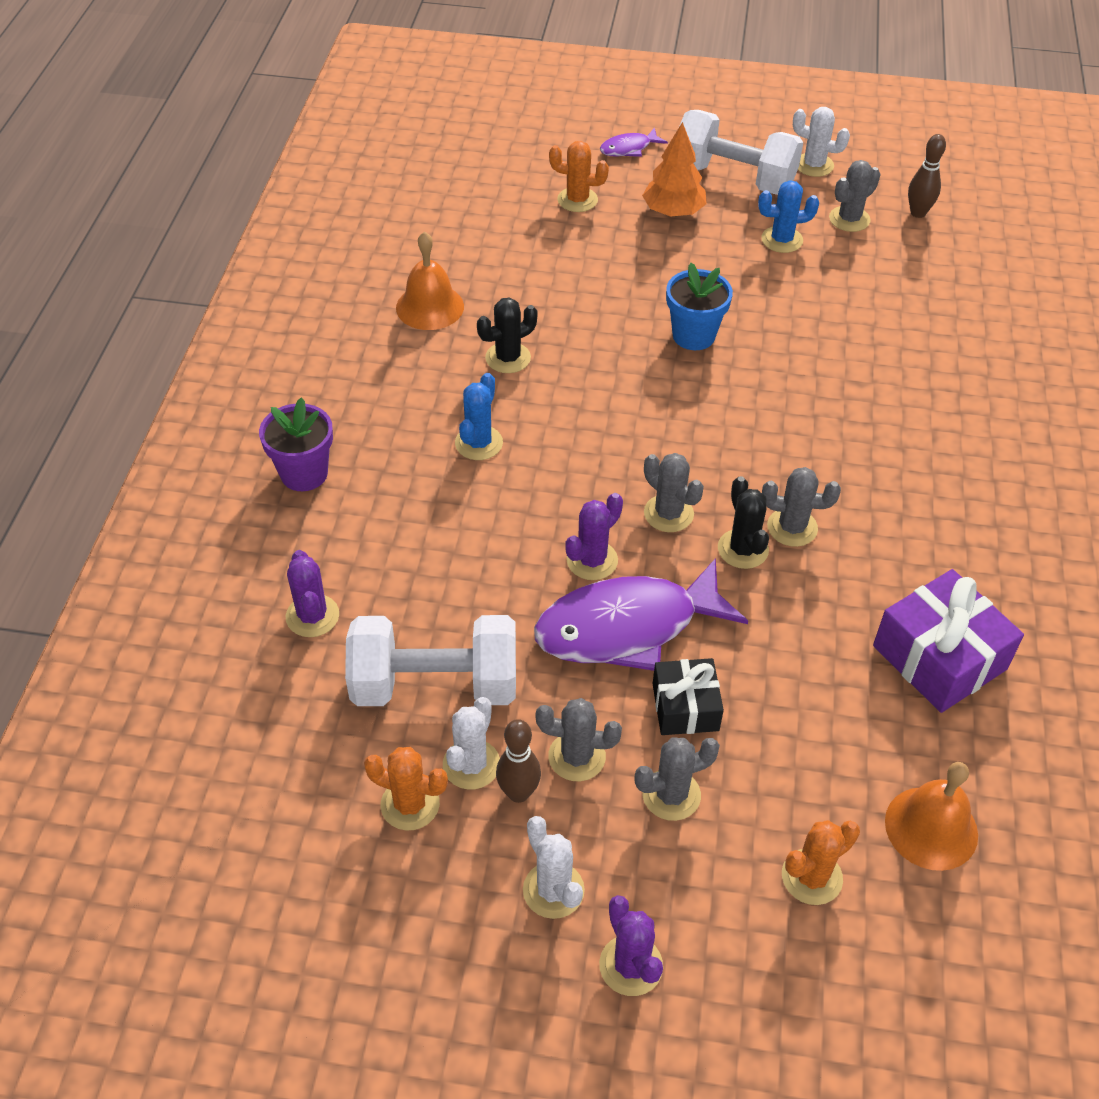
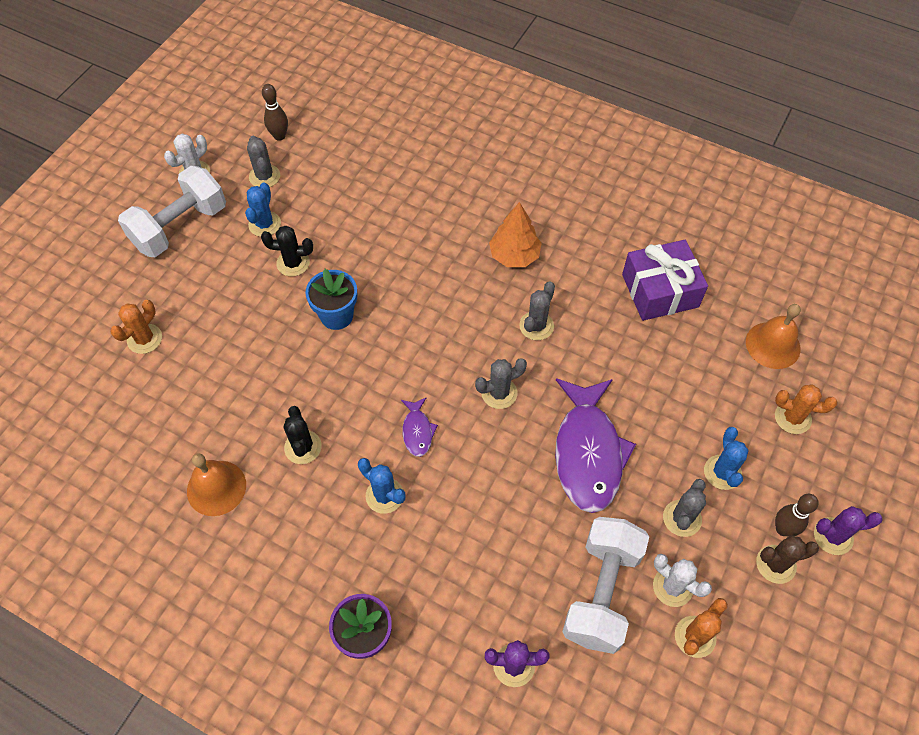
camera: 70 degrees left, 10 degrees up
(518, 793) = (701, 563): brown bowling pin -> brown bowling pin (783, 529)
(553, 890) = (775, 564): white cactus -> brown cactus
(592, 560) = (524, 455): purple cactus -> none
(629, 149) = (102, 282): purple fish -> purple fish (417, 431)
(671, 795) = (722, 472): grey cactus -> blue cactus
(673, 212) = (196, 279): orange tree -> orange tree (514, 255)
(685, 707) = (660, 441): black gift -> none
(743, 549) = (545, 360): black cactus -> black cactus (293, 263)
(811, 877) = (792, 418): orange cactus -> orange cactus turned 60 degrees counterclockwise

